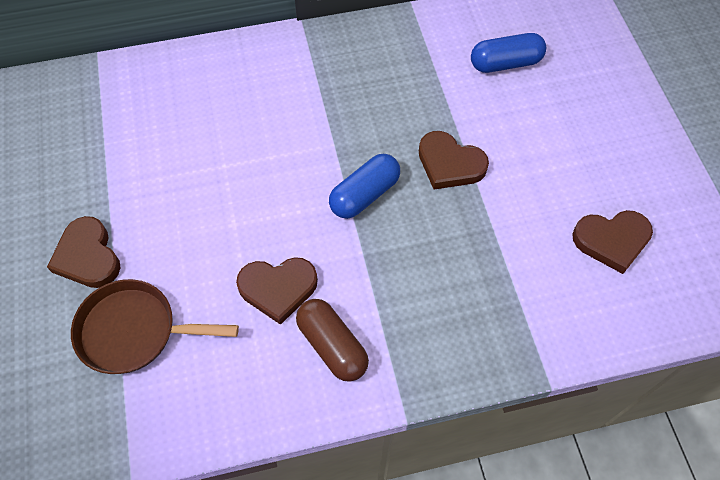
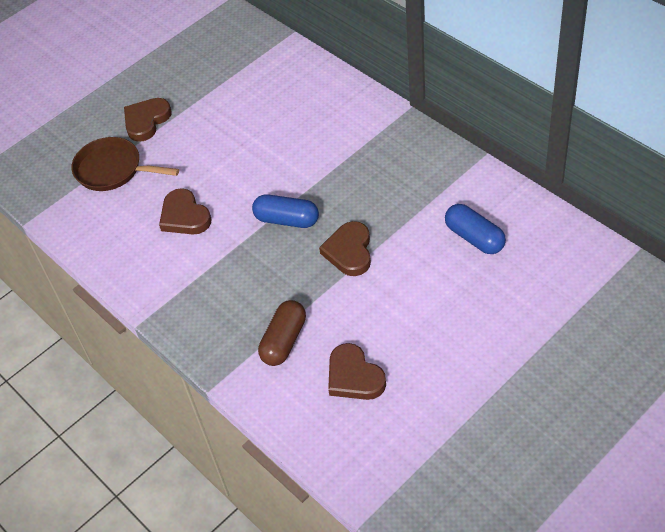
camera: 65 degrees right, 10 degrees down
(134, 331) = (113, 170): brown pan -> brown pan turned 45 degrees counterclockwise
(332, 346) = (163, 263): brown capsule -> brown capsule (284, 341)

